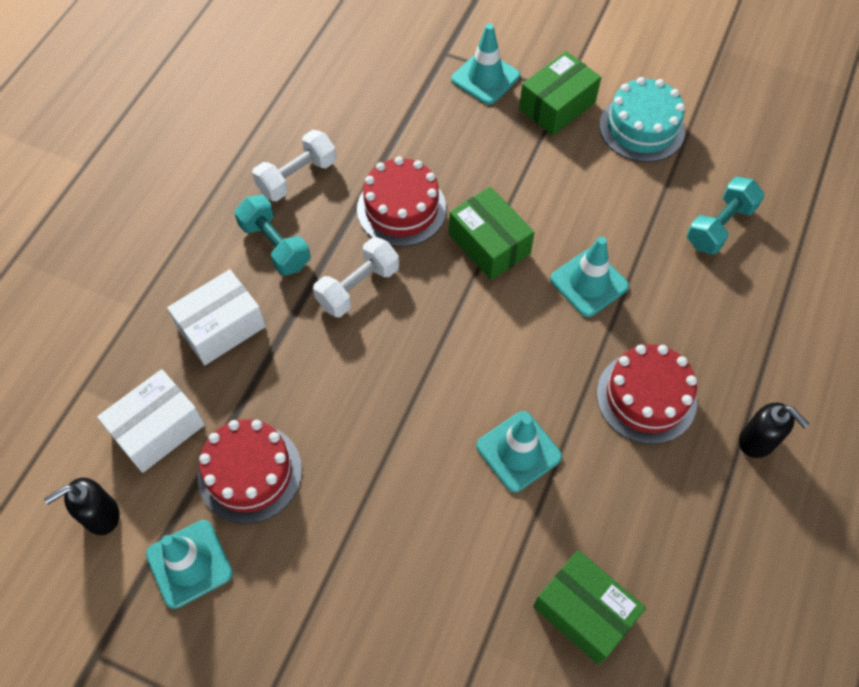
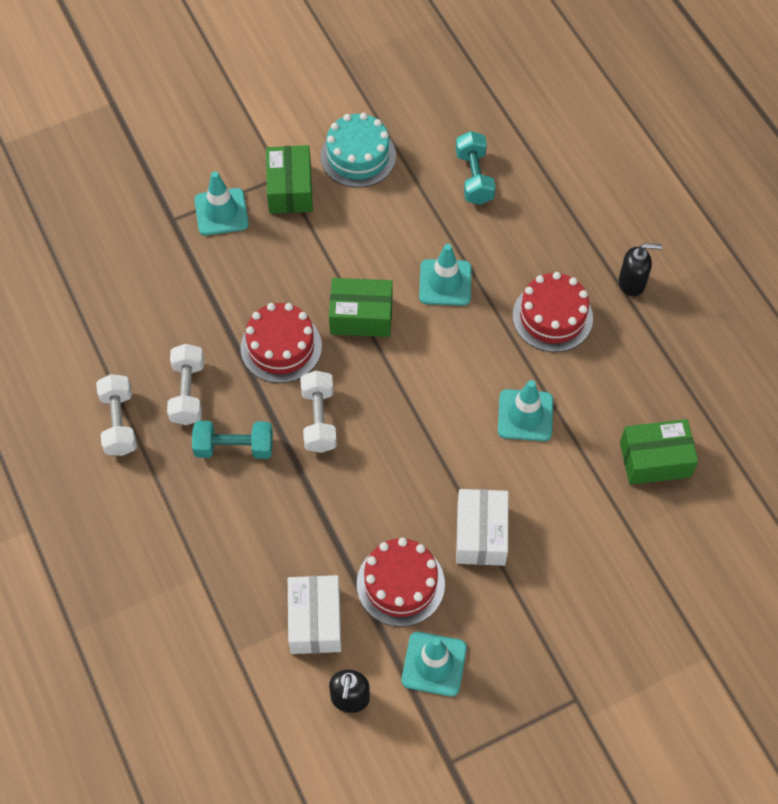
camera: 50 degrees left, 0 degrees up
(221, 327) = (270, 527): white box -> white box (481, 534)
(228, 153) = (119, 423): none -> white dumbbell

